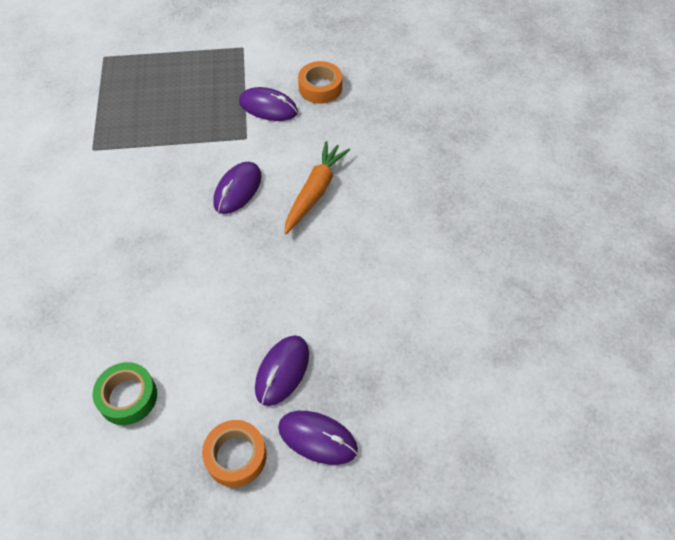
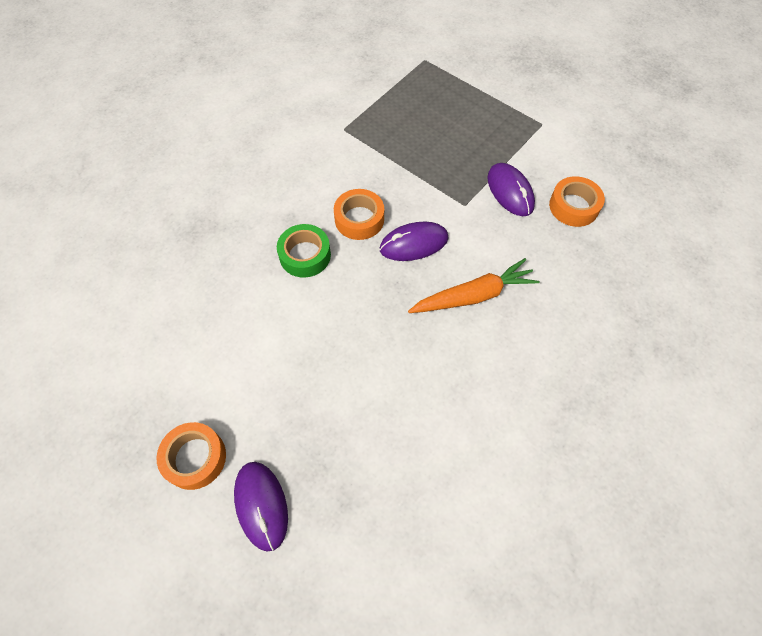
camera: 45 degrees right, 5 degrees up
(128, 397) = (177, 340): green tape -> green tape (305, 255)
(178, 203) = (359, 219): none -> orange tape
(282, 371) = (293, 424): purple mouse -> none

